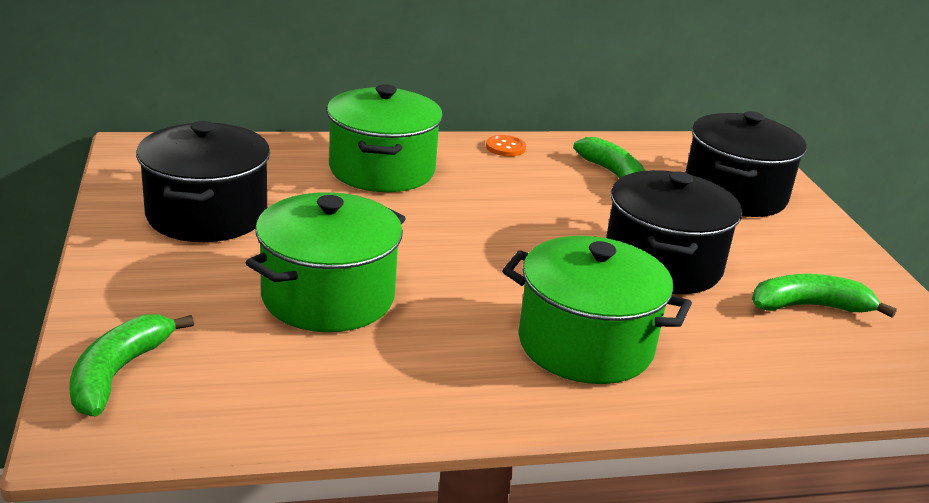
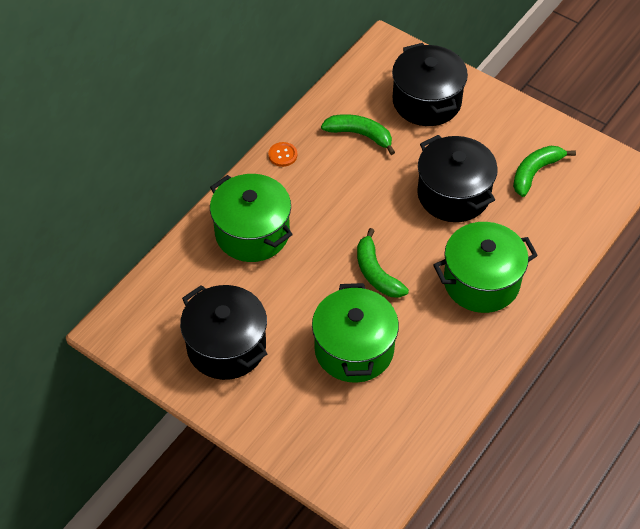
camera: 40 degrees left, 25 degrees up
(118, 373) = (341, 469): green banana -> green banana (376, 273)

